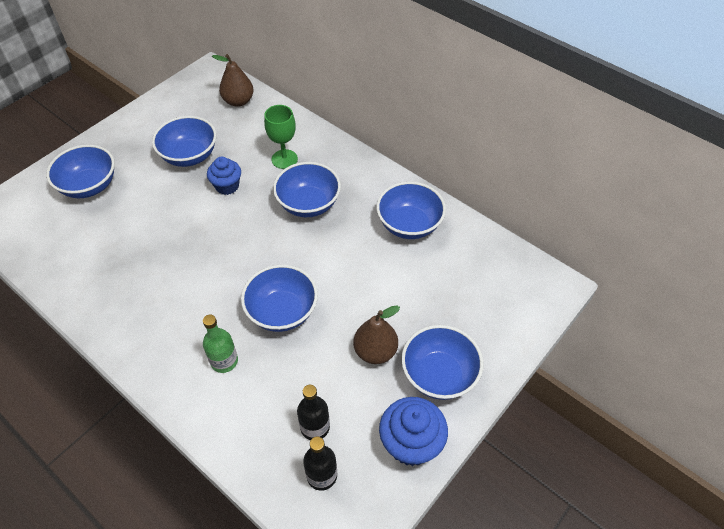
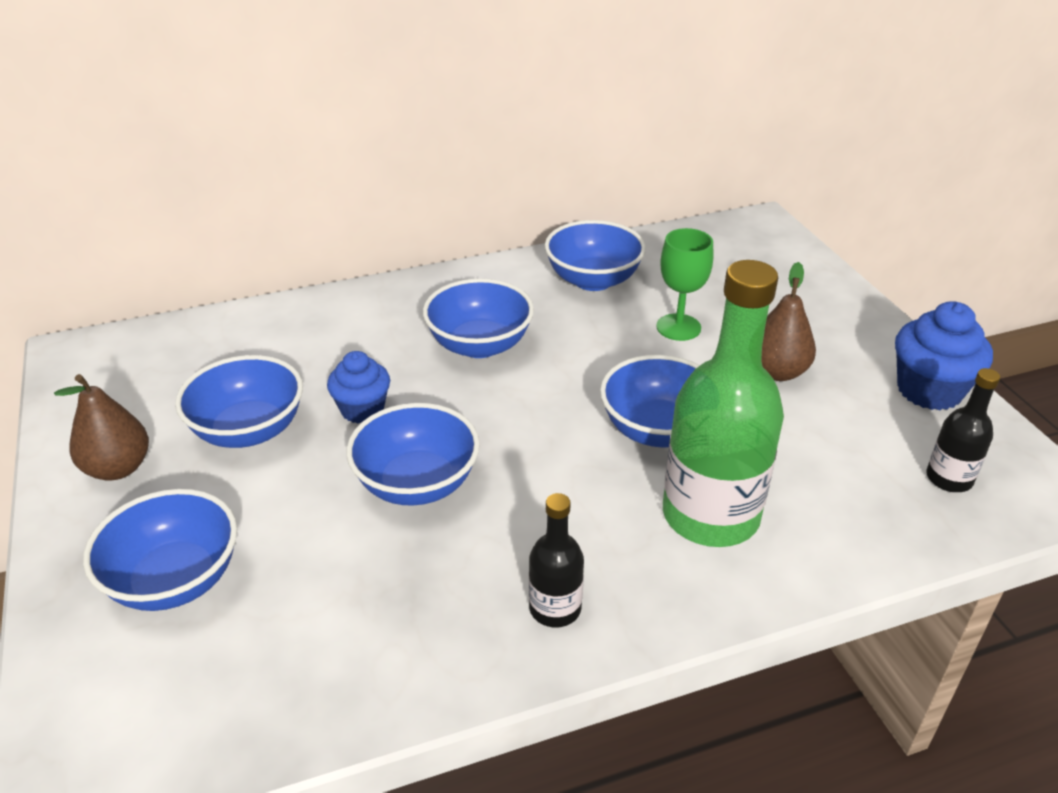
camera: 60 degrees left, 15 degrees down
(224, 361) = (710, 515): green bottle -> green bottle, size x2.06
(238, 101) = (190, 343): brown pear -> brown pear (118, 468)
(284, 159) = (369, 338): green goblet -> green goblet (678, 327)
(315, 427) = (871, 461): black bottle -> black bottle (555, 608)
(439, 375) = (840, 337): blue bowl -> blue bowl (417, 484)

